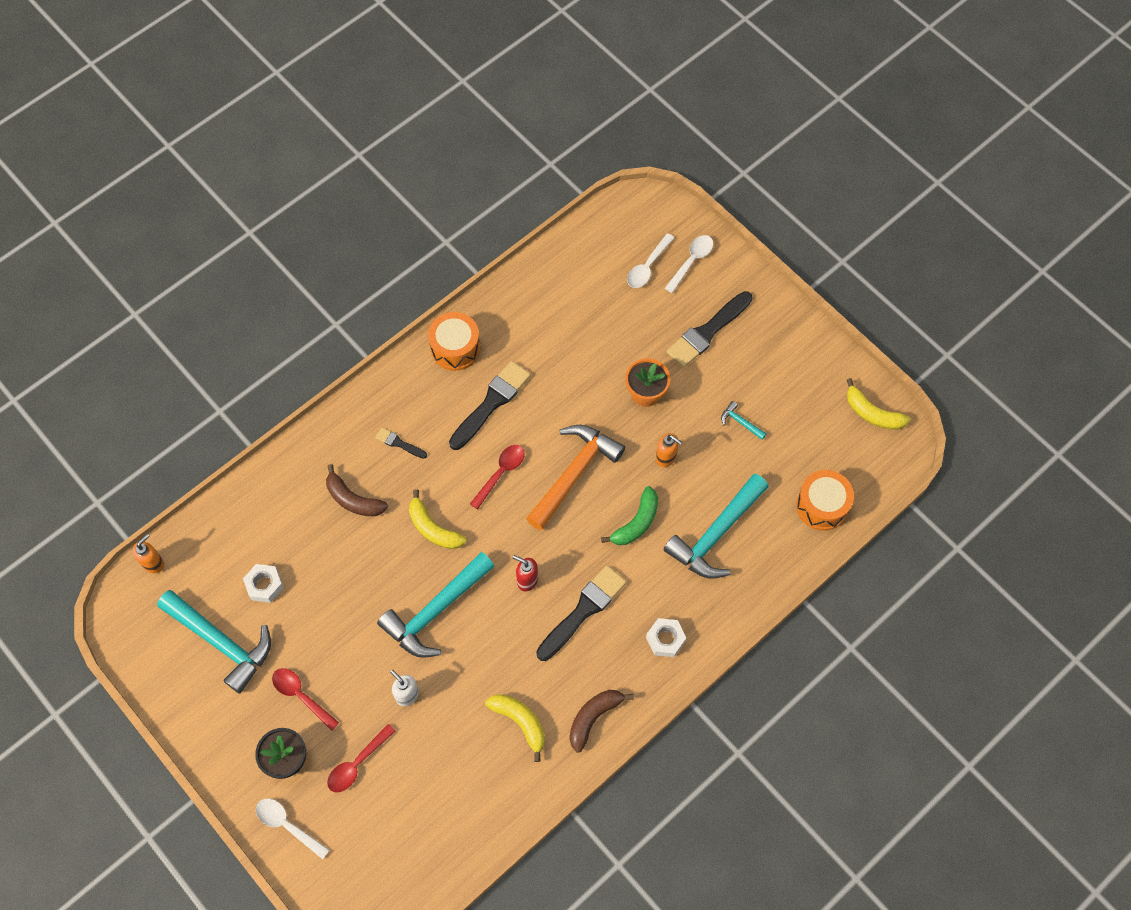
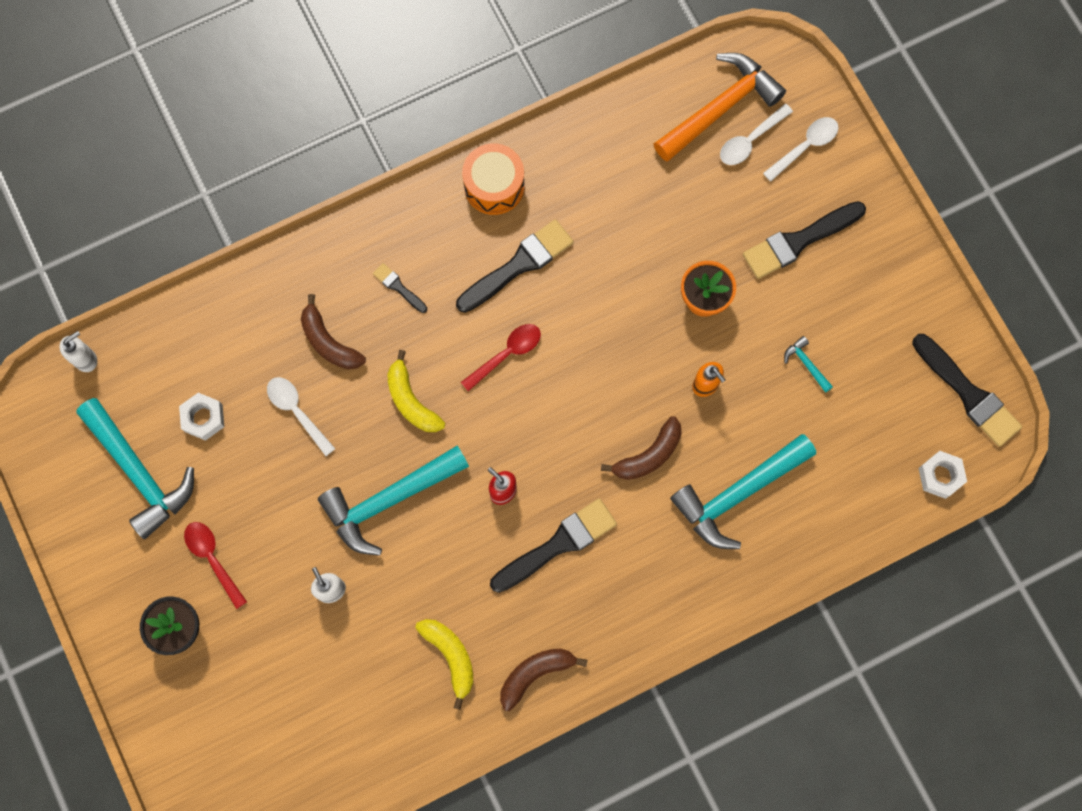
camera: 15 degrees right, 10 degrees up
(153, 563) = (86, 359): orange soap dispenser -> white soap dispenser
(287, 825) = (162, 703): white spoon -> white spoon (297, 411)
(357, 764) = (256, 654): red spoon -> none
(574, 473) = (592, 376): orange hammer -> orange hammer (720, 107)
(636, 522) = (648, 455): green banana -> brown banana
(665, 639) = (643, 604): white nut -> white nut (940, 476)
(822, 506) = (873, 492): orange drum -> none
(872, 413) = (968, 393): yellow banana -> black brush

